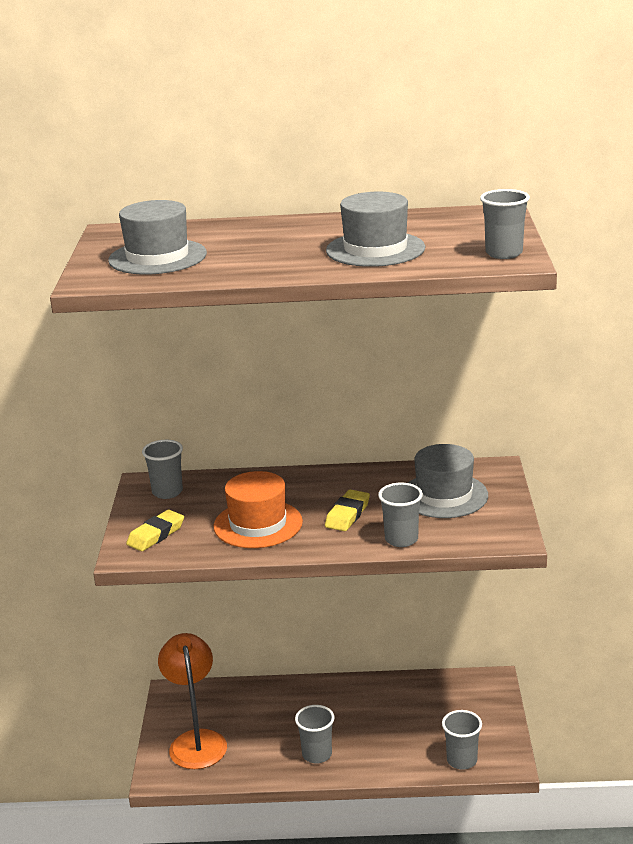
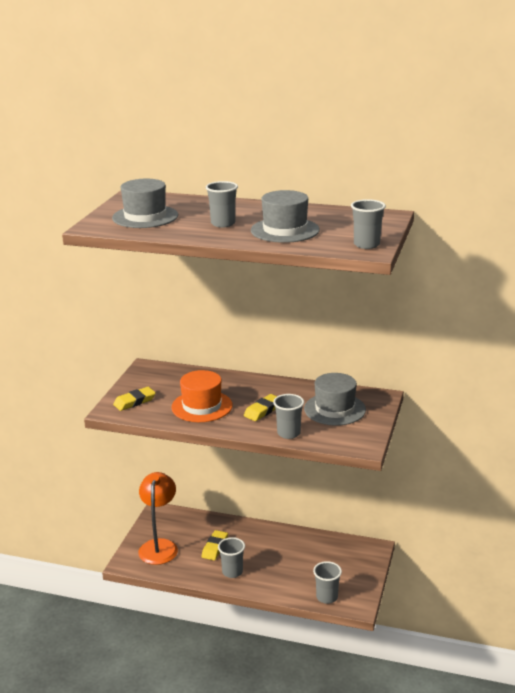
camera: 15 degrees right, 0 degrees up
(167, 492) = (157, 375): grey cup -> grey cup (223, 224)
(276, 726) = (215, 547): none -> yellow eraser

